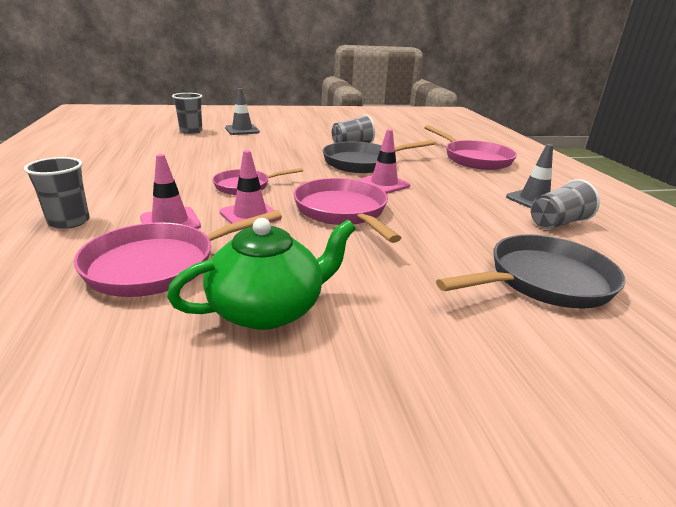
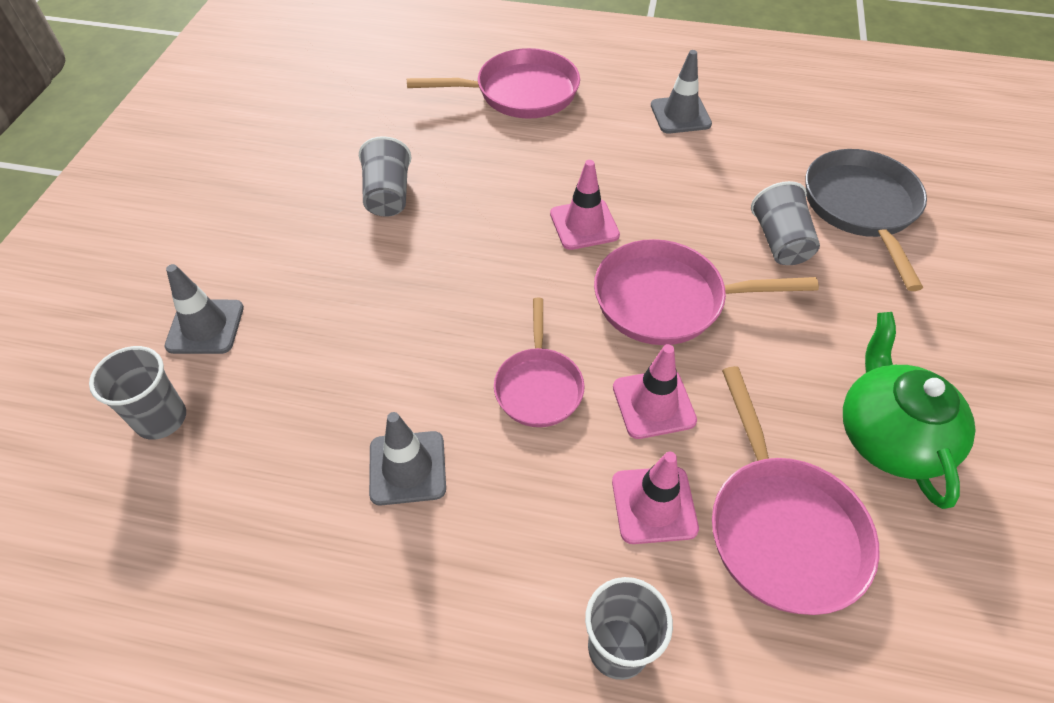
camera: 65 degrees left, 25 degrees up
(179, 167) = (407, 468): none -> grey traffic cone
(363, 163) = (487, 214): grey pan -> none
(557, 223) = (744, 131): grey cup -> grey cup (780, 242)

